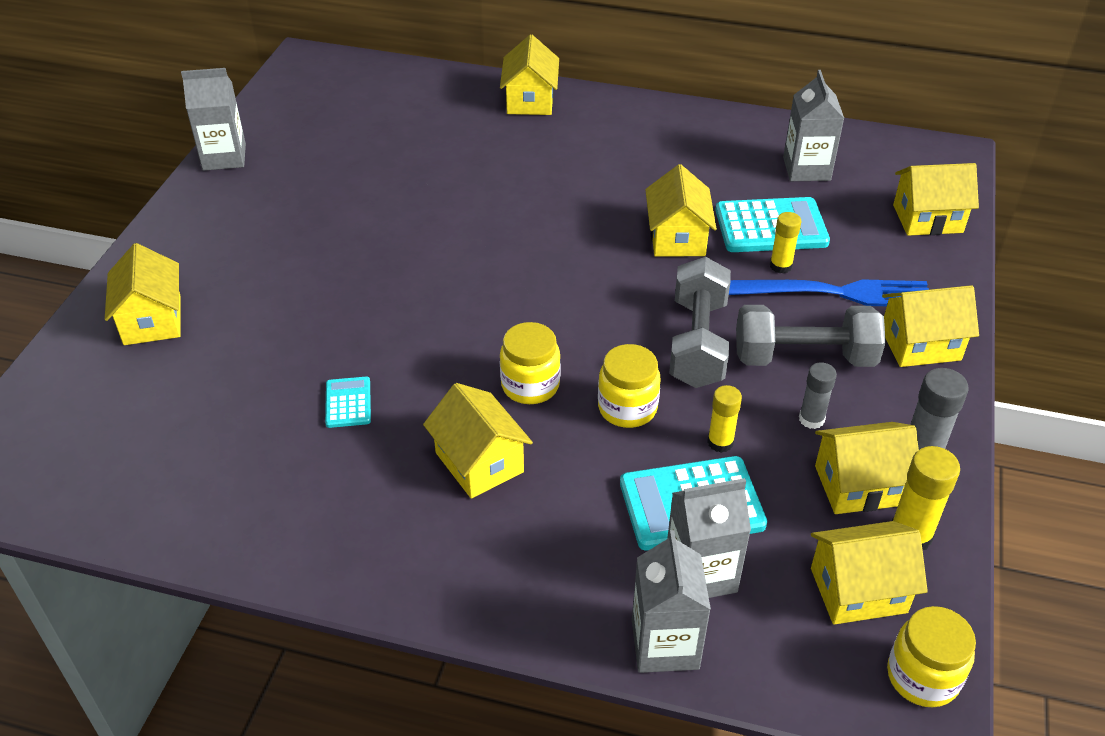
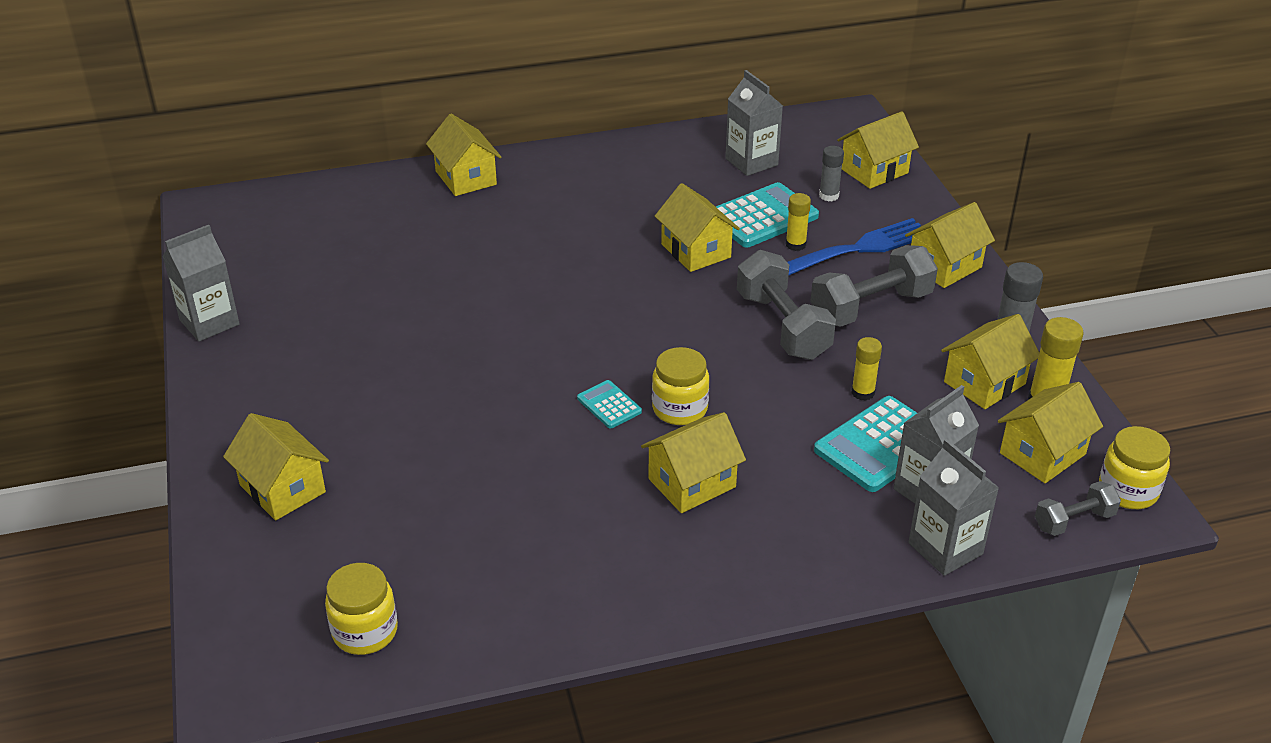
camera: 30 degrees left, 5 degrees down
(348, 403) = (537, 483): turquoise calculator -> turquoise calculator (609, 405)
(479, 462) = (692, 483): yellow house -> yellow house turned 60 degrees counterclockwise
(627, 408) = (772, 395): yellow jar -> yellow jar (365, 631)
(811, 419) = (913, 349): grey glue stick -> grey glue stick (829, 196)
(830, 681) = (1074, 521): none -> grey dumbbell

